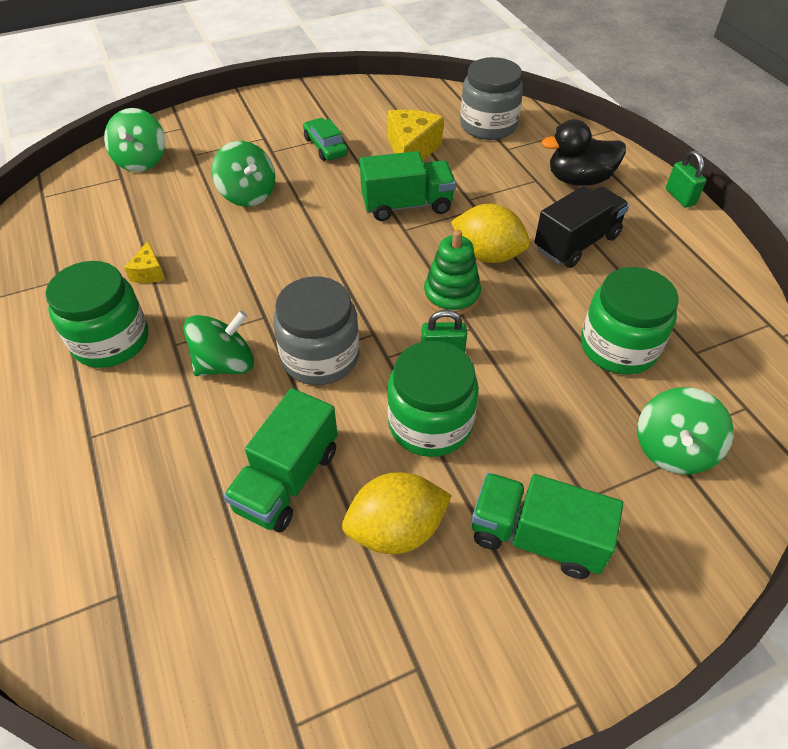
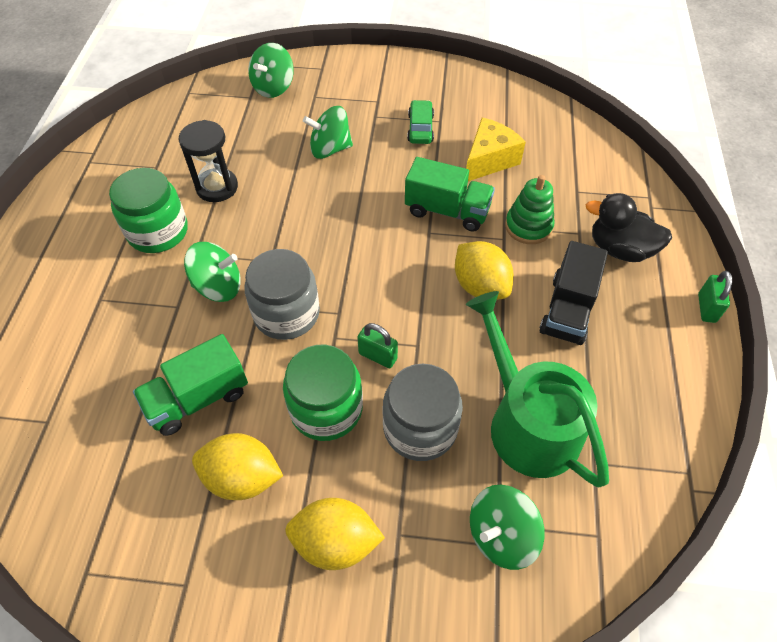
camera: 30 degrees right, 5 degrees up
(149, 272) = (217, 187): yellow cheese -> black hourglass
(248, 194) = (330, 149): green spinning top -> green spinning top turned 90 degrees clockwise
(451, 295) = (423, 309): green stacking toy -> green stacking toy (528, 226)
(488, 125) = (577, 161): grey jar -> grey jar (420, 428)
(536, 537) = (335, 542): green truck -> yellow lemon
(576, 243) = (567, 310): black truck -> black truck turned 120 degrees clockwise
(618, 347) = (527, 423): green jar -> green watering can

